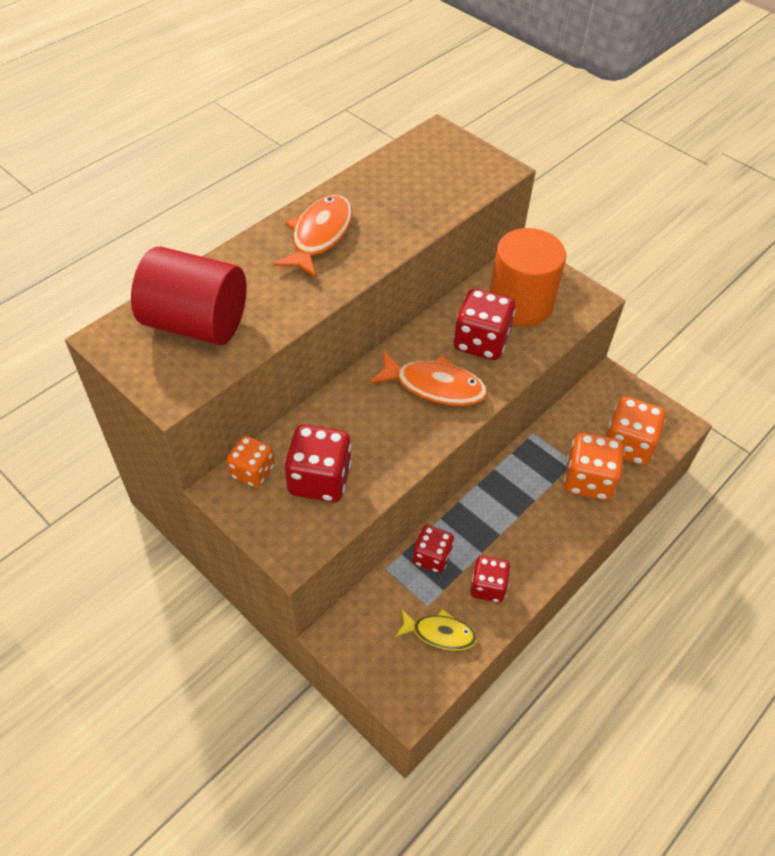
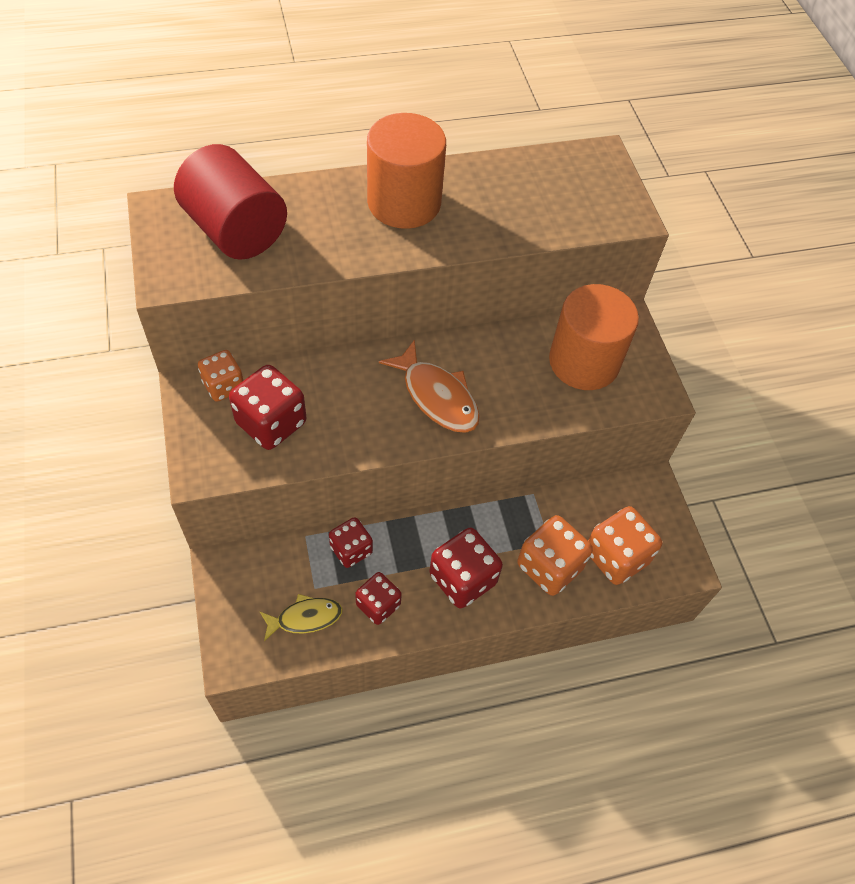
camera: 30 degrees right, 5 degrees up
(319, 236) = (404, 203): orange fish -> orange cylinder
(439, 633) = (305, 618): yellow fish -> yellow fish turned 60 degrees counterclockwise
(481, 342) = (514, 378): red dice -> red dice (462, 579)

